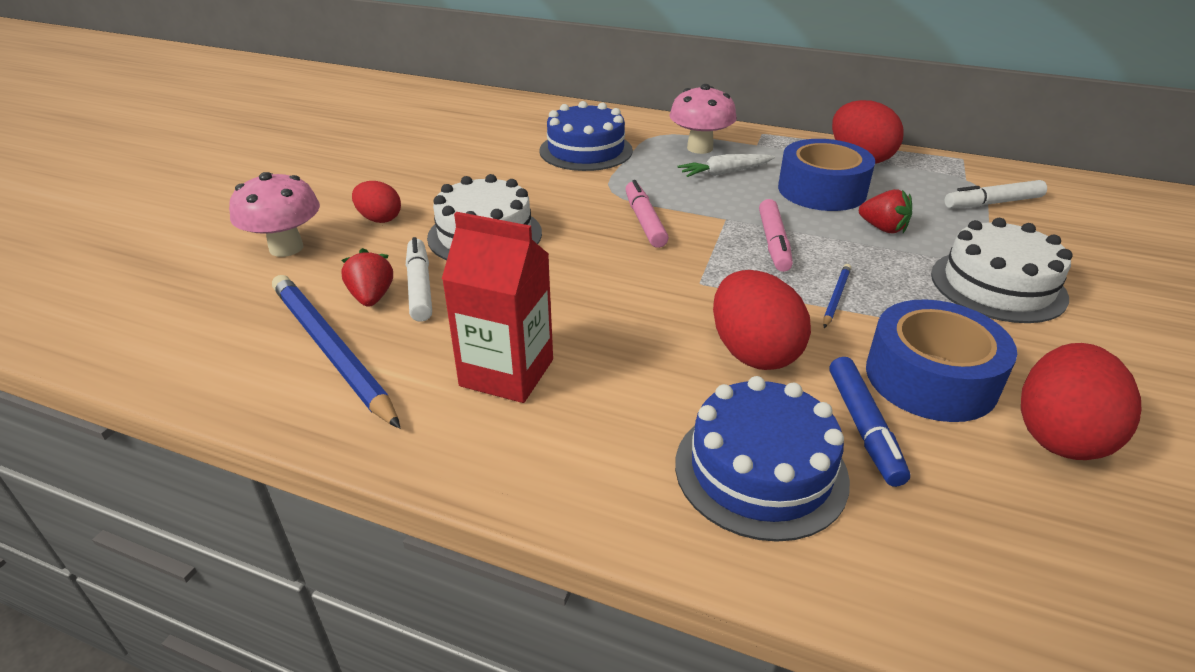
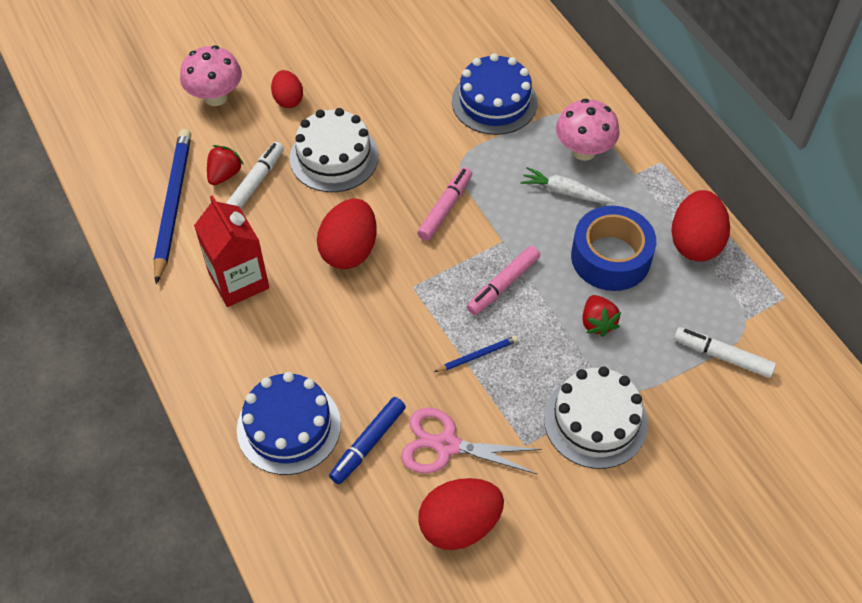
camera: 40 degrees right, 20 degrees up
(753, 352) = (375, 359): red egg -> red egg (349, 250)
(930, 378) = (446, 445): blue tape -> pink scissors

